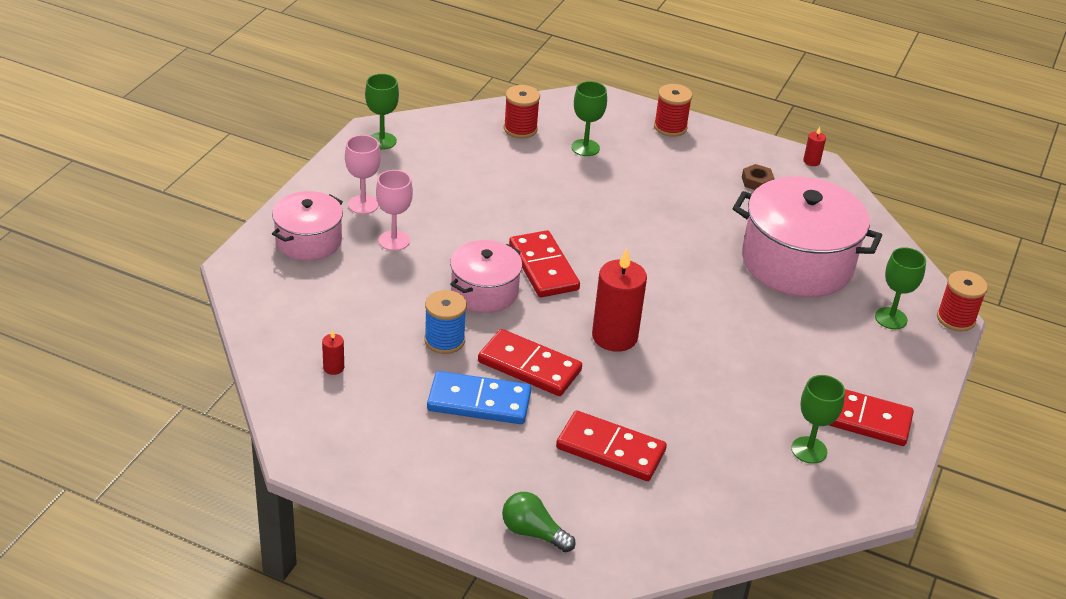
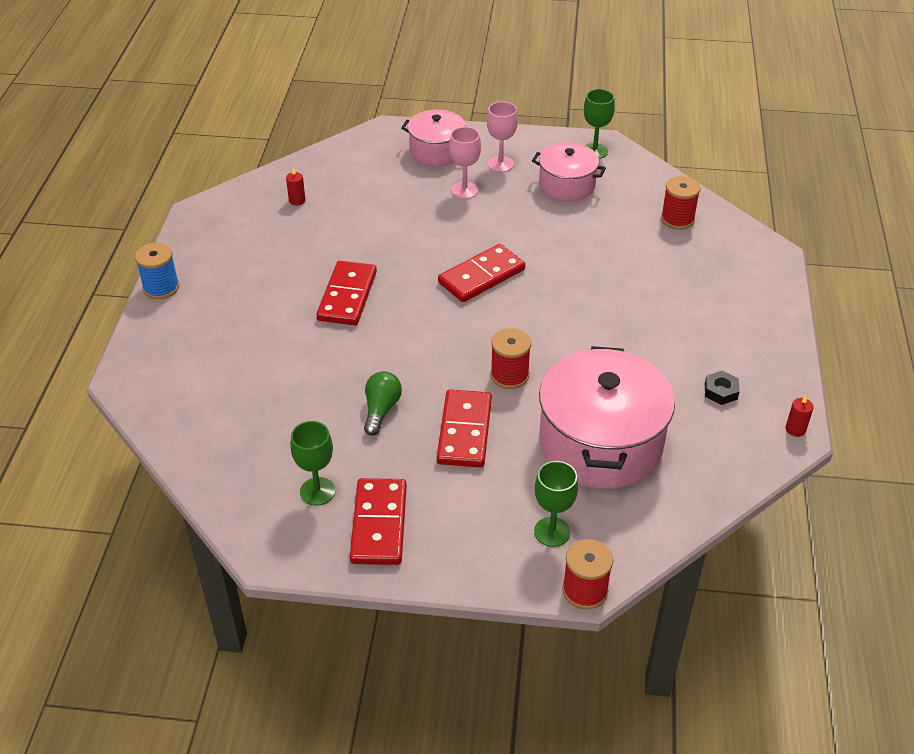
camera: 75 degrees right, 5 degrees up
(444, 340) = (355, 245): blue spool -> blue spool (161, 287)
(479, 402) = (292, 279): blue domino -> none
(484, 291) = (429, 251): pink pot -> pink pot (567, 185)
(533, 532) = (158, 339): green light bulb -> green light bulb (381, 410)
(585, 148) = (681, 264): green goblet -> none
(610, 450) = (266, 362): red domino -> red domino (464, 431)
(614, 337) = (411, 337): red candle -> none
(670, 127) = (766, 312): red spool -> red spool (509, 375)
(757, 182) = (720, 391): brown nut -> black nut

